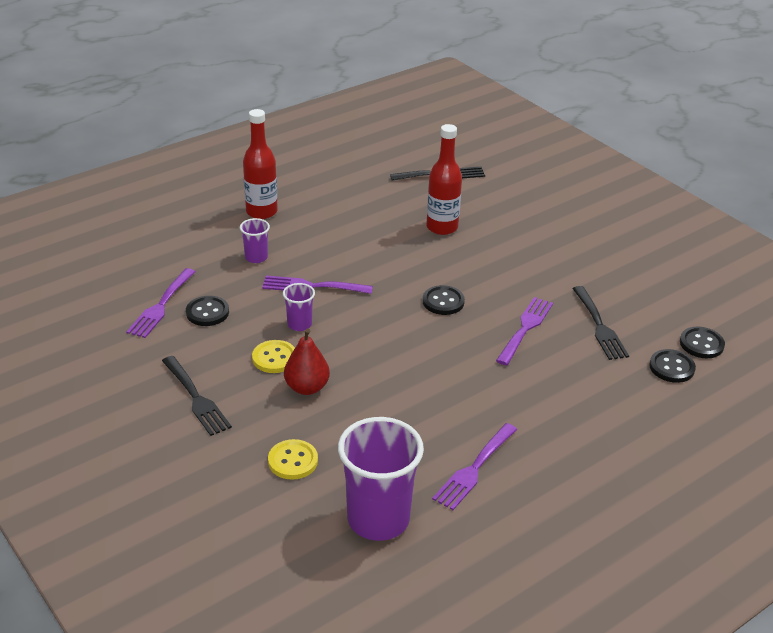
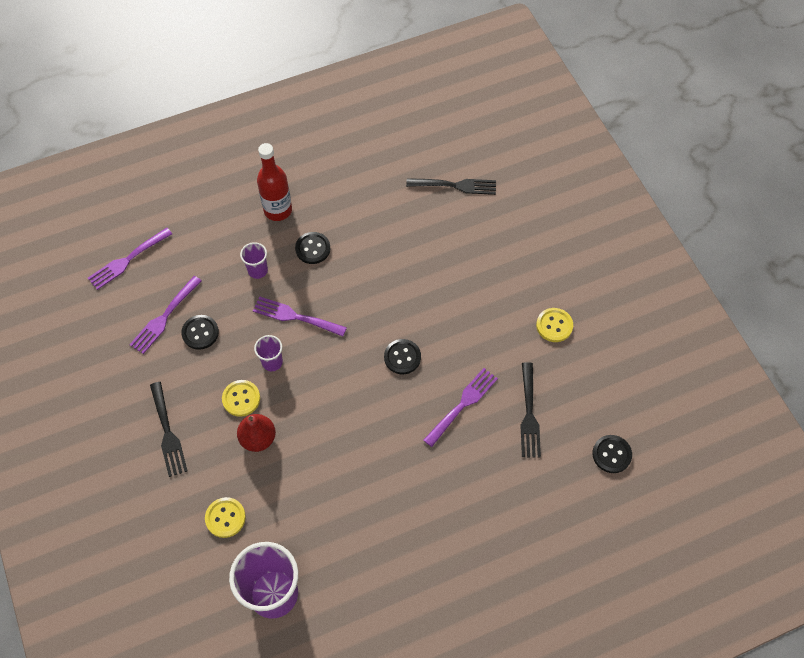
camera: 15 degrees right, 25 degrees up
(442, 227) = (432, 259): red bottle -> none
(474, 469) = (365, 557): purple fork -> purple fork (127, 260)
(591, 258) = (554, 325): none -> yellow button
(671, 367) = (573, 477): black button -> black button (313, 249)

